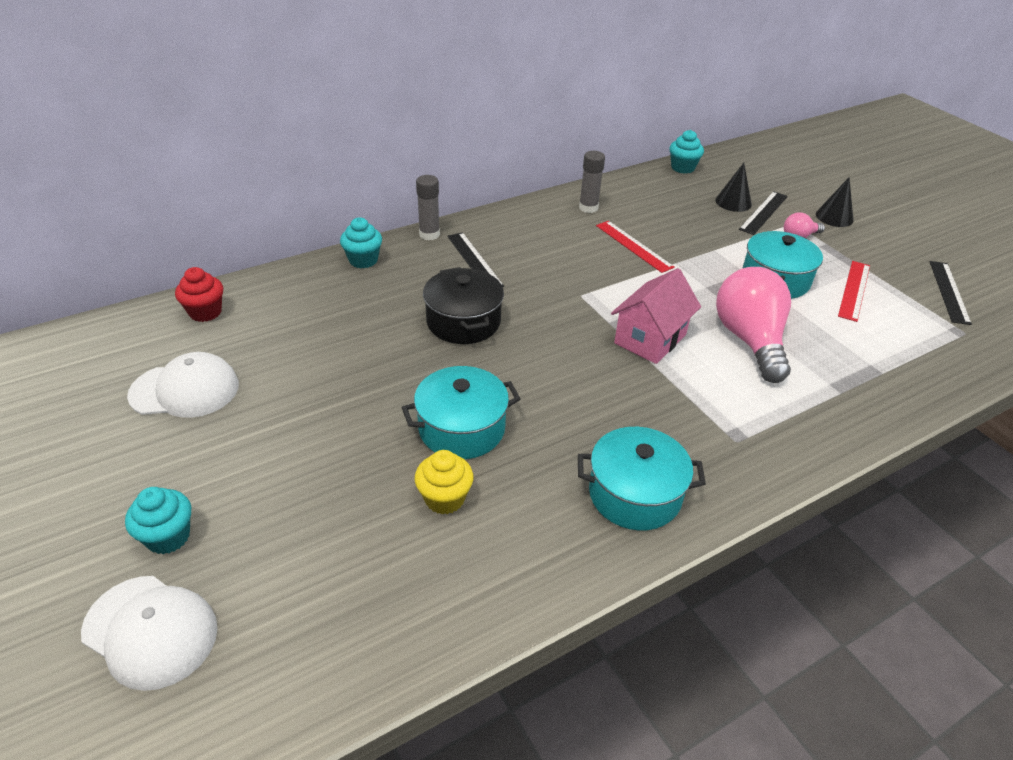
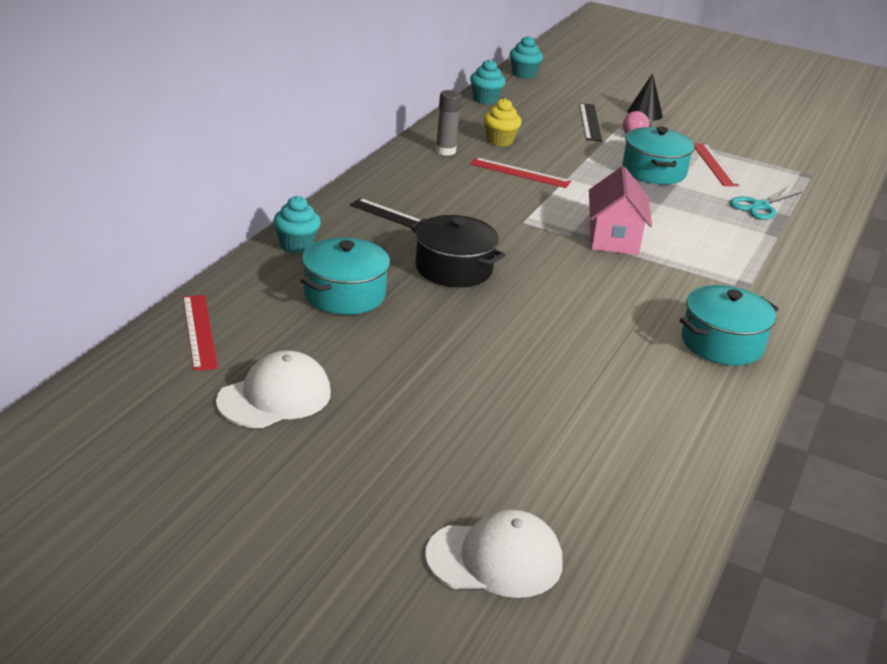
camera: 35 degrees left, 10 degrees down
(168, 537) = (419, 499): turquoise cupcake -> turquoise cupcake (523, 74)
(205, 312) = (199, 331): red cupcake -> red ruler
(429, 234) = (330, 208): grey glue stick -> none
(444, 498) = (599, 393): yellow cupcake -> yellow cupcake (499, 141)
(462, 428) = (552, 344): turquoise pot -> turquoise pot (344, 294)
(733, 202) = (558, 119): black cone -> none
(750, 340) = (683, 219): pink light bulb -> none
(856, 352) = (759, 206): none -> turquoise scissors
(949, 292) = (774, 149): black ruler -> none

